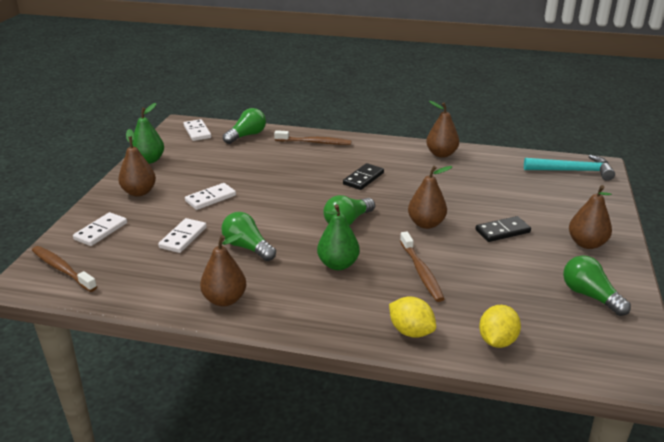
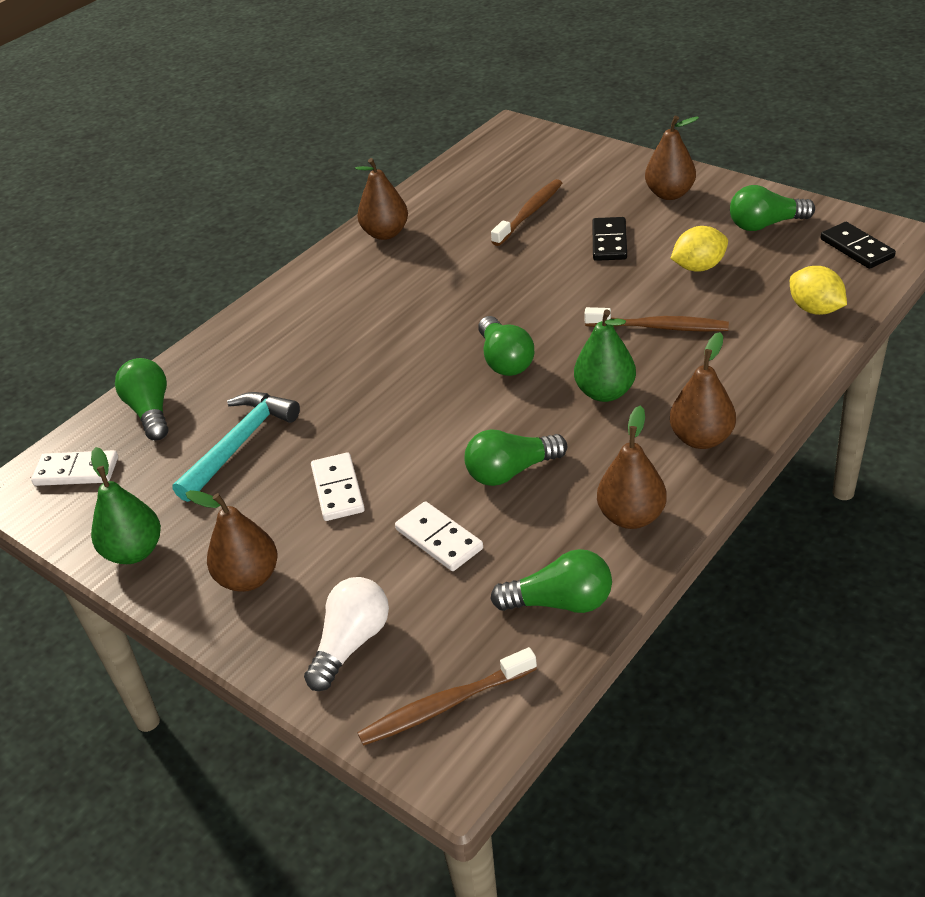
camera: 60 degrees left, 10 degrees up
(101, 231) = (351, 643): white domino -> white light bulb
(144, 289) = (560, 602): none -> green light bulb
(315, 142) = (245, 341): brown toothbrush -> brown toothbrush (529, 213)
(363, 178) = (398, 318): black domino -> black domino (856, 248)
(411, 331) = (773, 366): yellow lemon -> yellow lemon (698, 267)
(426, 224) = (555, 295): brown pear -> brown pear (701, 438)
(572, 171) = (510, 150): turquoise hammer -> turquoise hammer (239, 444)

